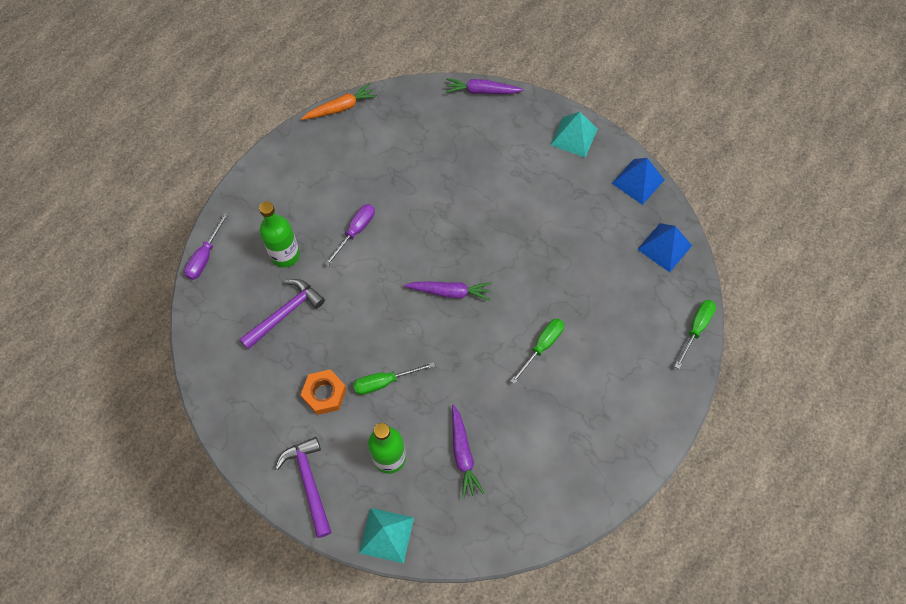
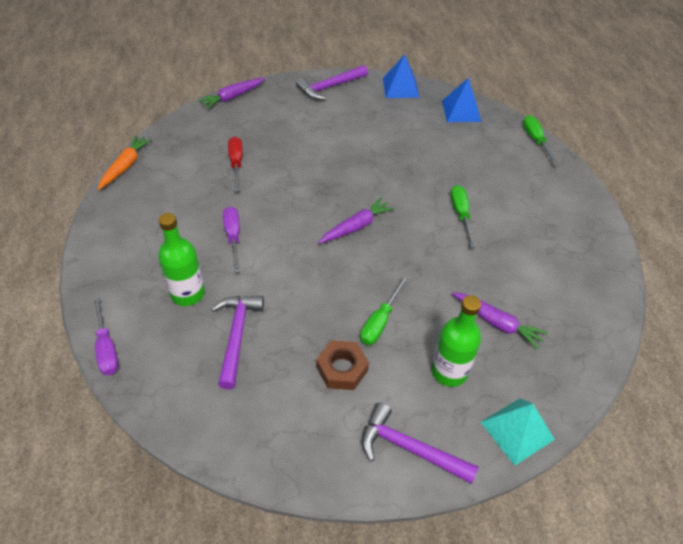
camera: 45 degrees left, 15 degrees down
(324, 394) = (342, 369): orange nut -> brown nut
(420, 164) = (236, 163): none -> red screwdriver
(574, 137) = (329, 87): turquoise pyramid -> purple hammer

